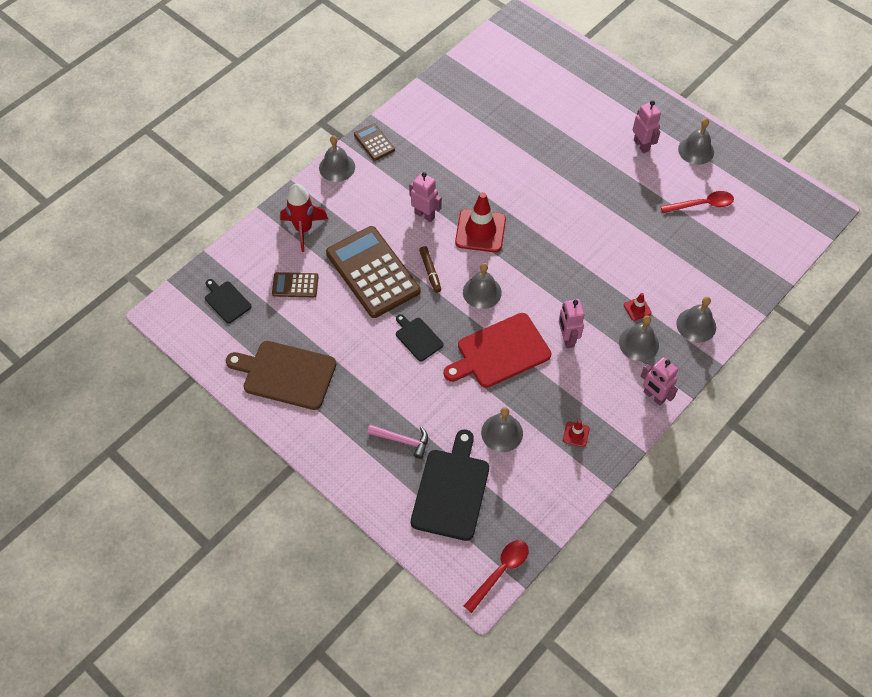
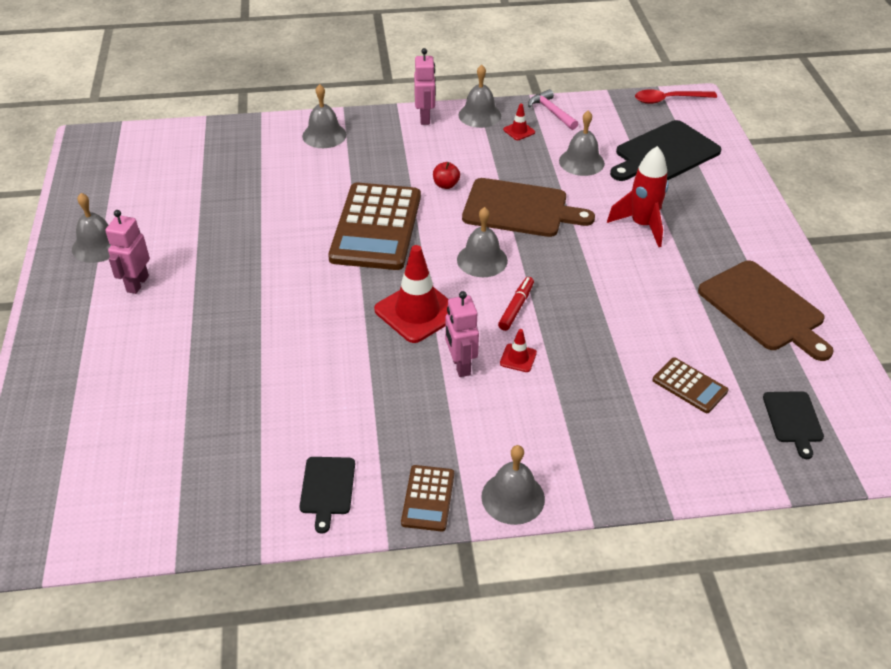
camera: 140 degrees left, 15 degrees down
(303, 229) = (628, 443): red rocket -> red rocket (642, 225)
(373, 272) = (582, 344): brown calculator -> brown calculator (376, 227)
(402, 440) = (680, 201): pink hammer -> pink hammer (551, 112)
(418, 338) = (590, 261): black cutting board -> black cutting board (327, 488)
(430, 271) = (516, 307): brown marker -> red marker
(500, 352) = (520, 209): red cutting board -> brown cutting board
(567, 338) = (446, 185): pink robot -> red apple
(637, 309) = (355, 170): red traffic cone -> red traffic cone (518, 358)
(639, 343) = (389, 150): grey bell -> grey bell (479, 115)
(702, 205) = (175, 203): red spoon -> none

